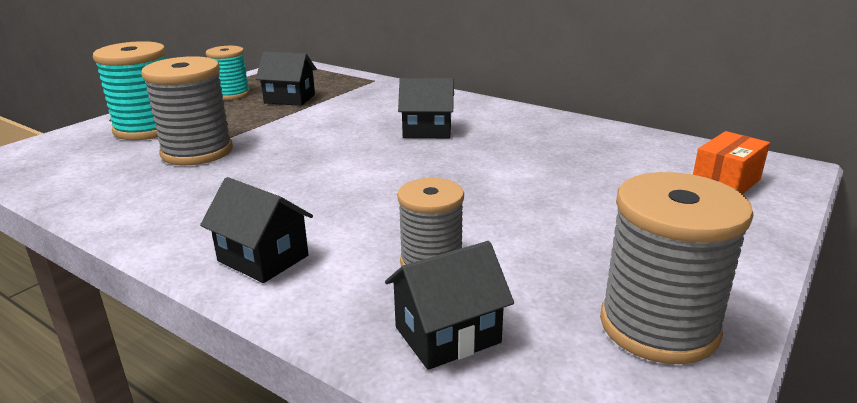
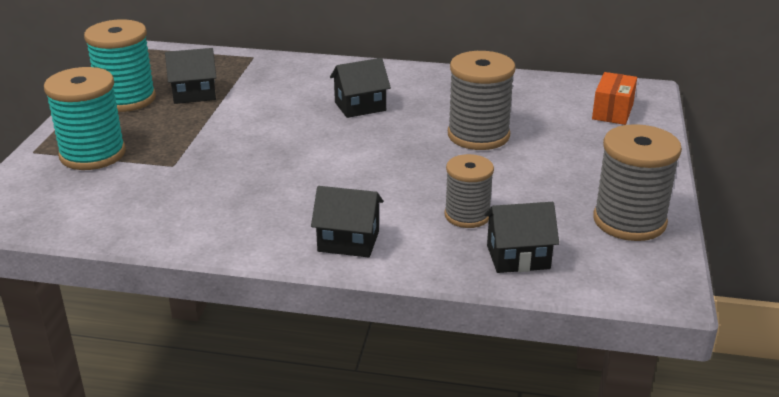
camera: 25 degrees left, 5 degrees up
(197, 152) = (177, 168): grey spool -> grey spool (478, 135)
(231, 94) = (126, 99): turquoise spool -> turquoise spool, size x1.55
(447, 335) = (518, 257): black house -> black house turned 45 degrees clockwise

